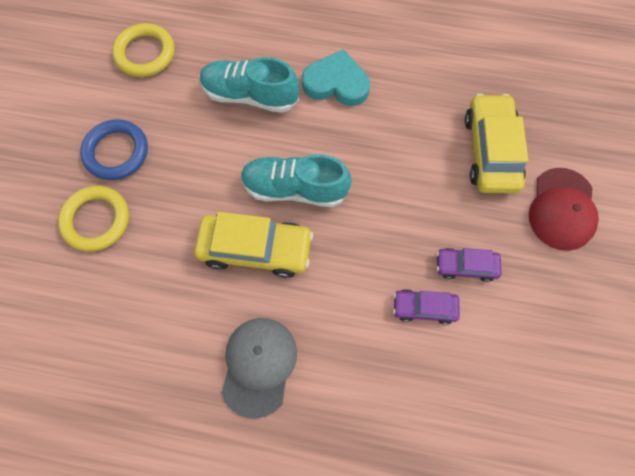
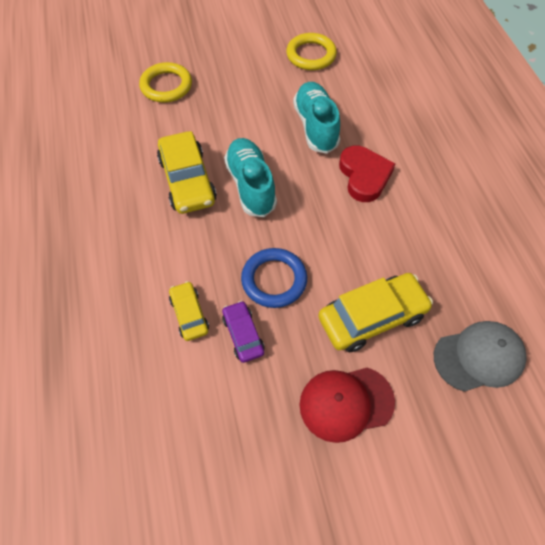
camera: 65 degrees right, 10 degrees down
(116, 152) = (223, 74): blue ring -> blue ring (274, 280)
(259, 365) = (96, 218): grey cap -> grey cap (479, 357)
(336, 83) = (364, 176): turquoise heart -> red heart
(424, 308) = (189, 314): purple car -> yellow car

